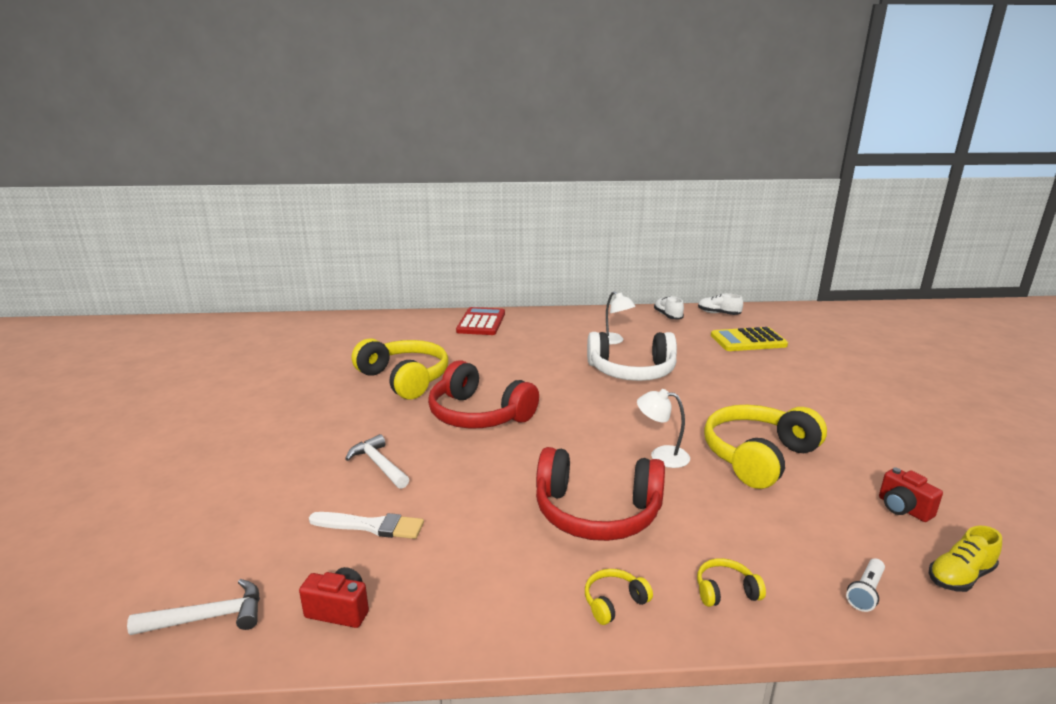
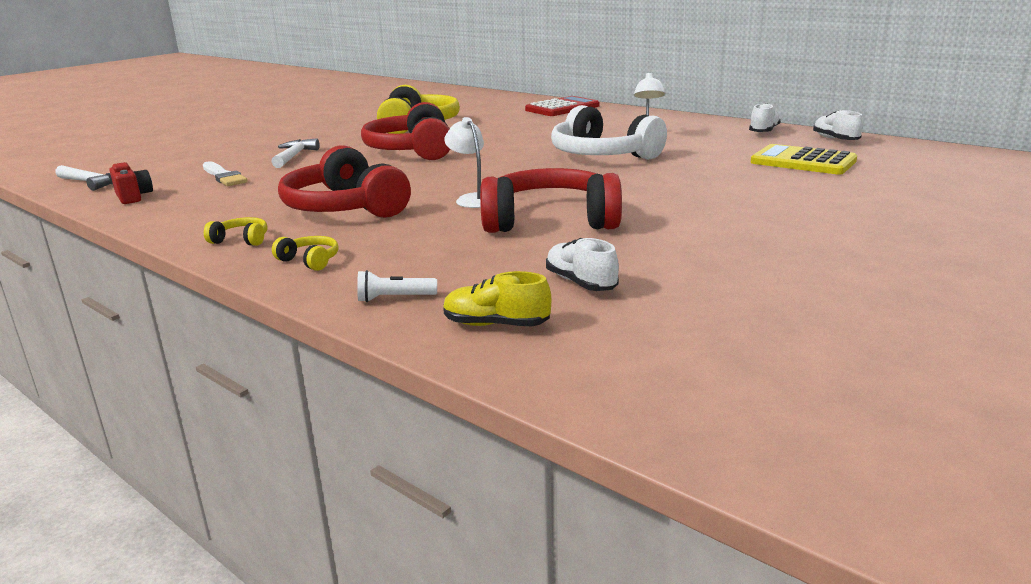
camera: 45 degrees right, 0 degrees up
(758, 456) = (550, 221): yellow headphones -> red headphones
(903, 509) = (580, 283): red camera -> white shoe

